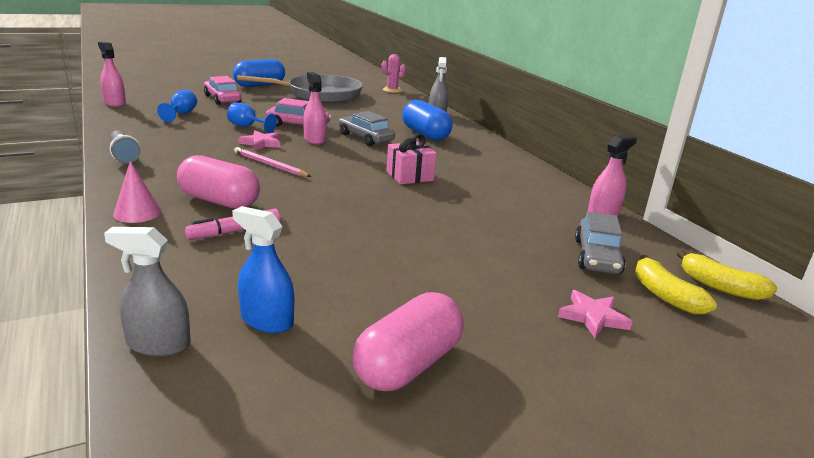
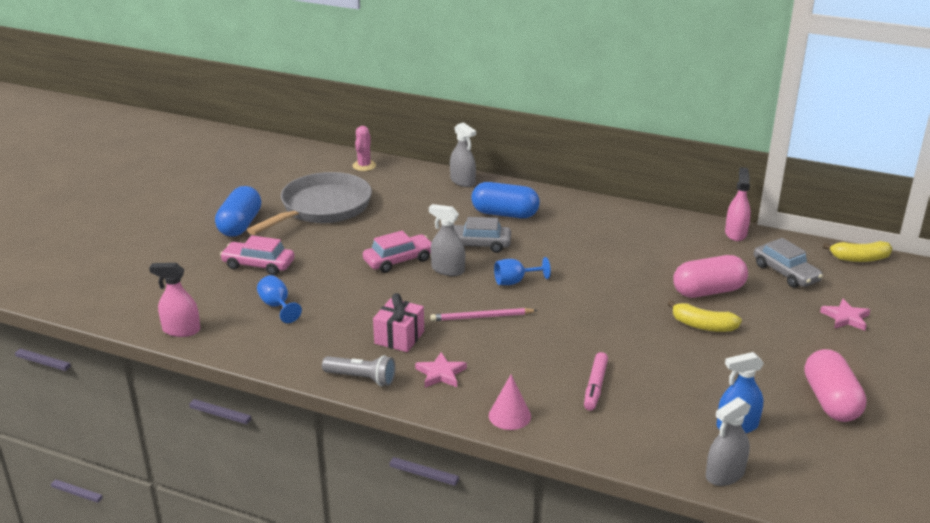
camera: 40 degrees left, 5 degrees up
(219, 201) = (531, 371): pink capsule -> pink capsule (708, 291)
(247, 127) = (367, 287): blue goblet -> blue goblet (515, 282)
(261, 143) = (422, 299): pink star -> pink star (441, 373)
(314, 139) = (448, 269): pink spray bottle -> grey spray bottle
(409, 176) = (584, 268): pink gift -> pink gift (399, 337)
(665, 296) = (850, 281): yellow banana -> yellow banana (703, 326)

